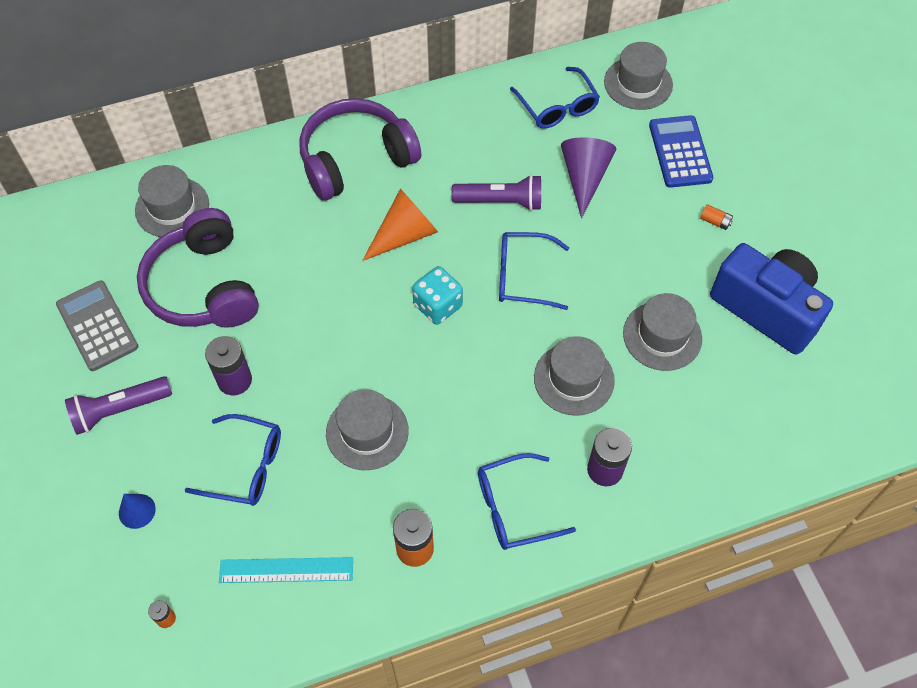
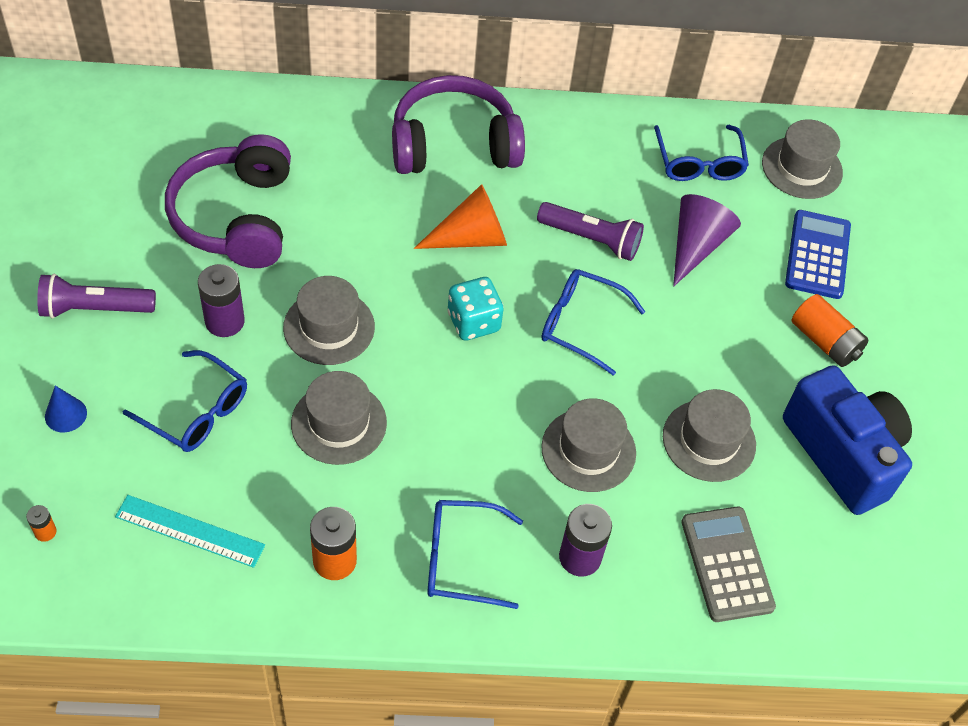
camera: 15 degrees right, 5 degrees down
(97, 326) = (110, 219): grey calculator -> grey calculator (726, 564)
(172, 207) = (240, 128): grey hat -> grey hat (329, 327)
(715, 221) = (825, 341): orange battery -> orange battery, size x2.02

